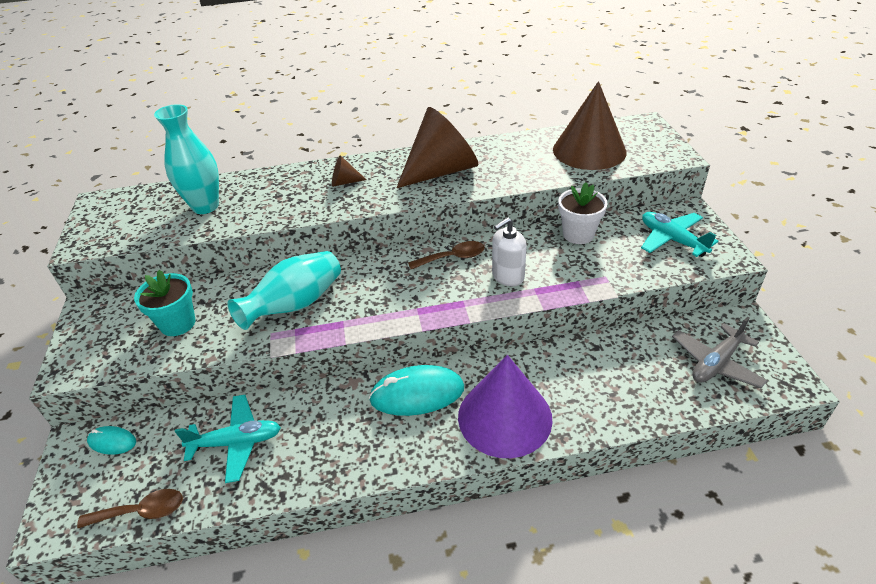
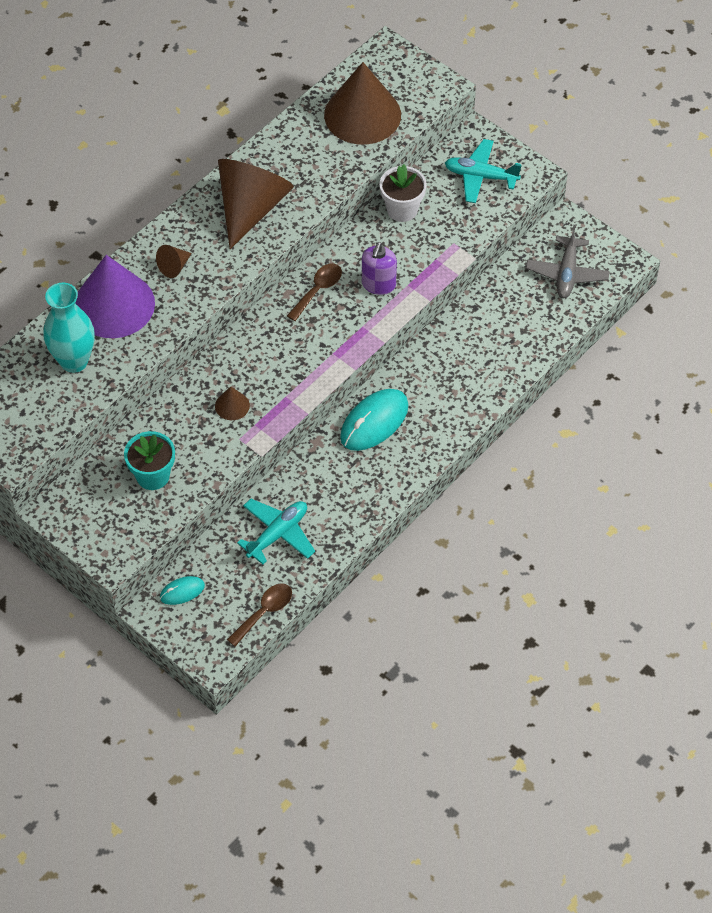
camera: 40 degrees left, 15 degrees up
(295, 305) = (232, 405): turquoise vase -> brown cone
(504, 417) = (451, 402): purple cone -> purple cone (114, 304)
(507, 276) = (378, 284): white soap dispenser -> purple soap dispenser

